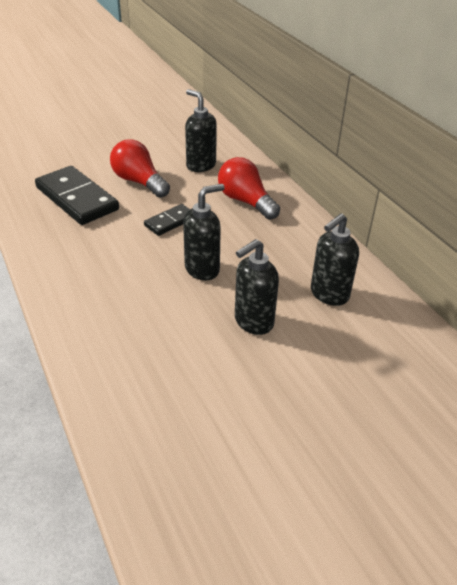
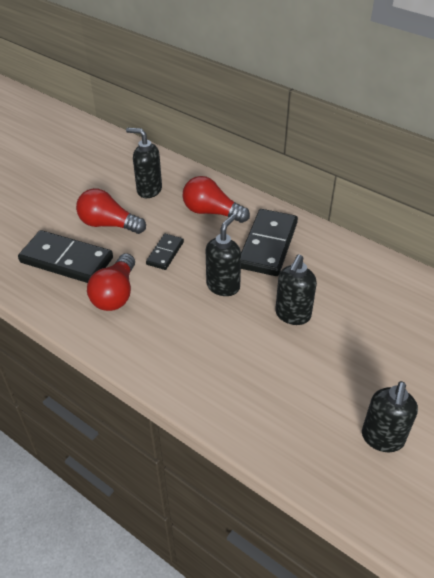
camera: 25 degrees left, 5 degrees up
(94, 240) = (115, 294): none -> red light bulb
(280, 248) = (268, 245): none -> black domino
(329, 294) = (329, 271): black soap dispenser -> black soap dispenser (382, 438)

